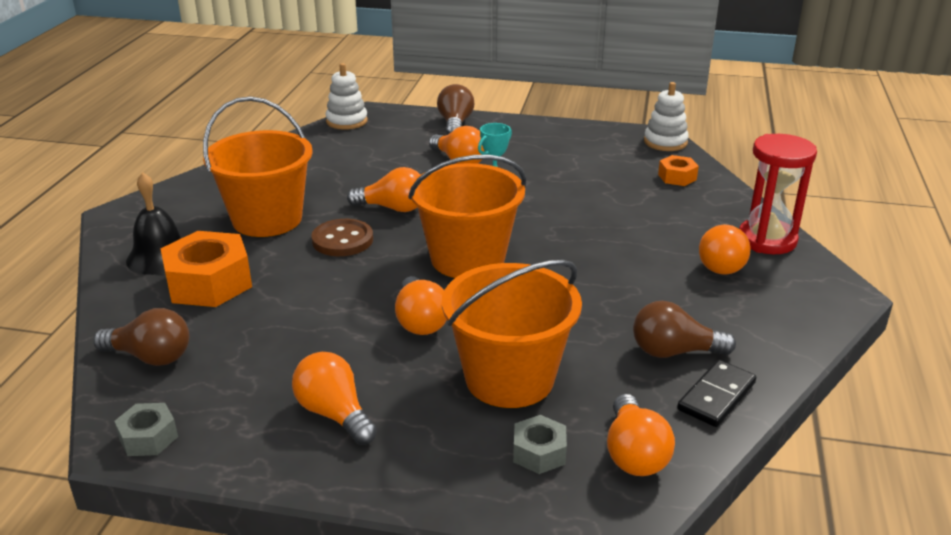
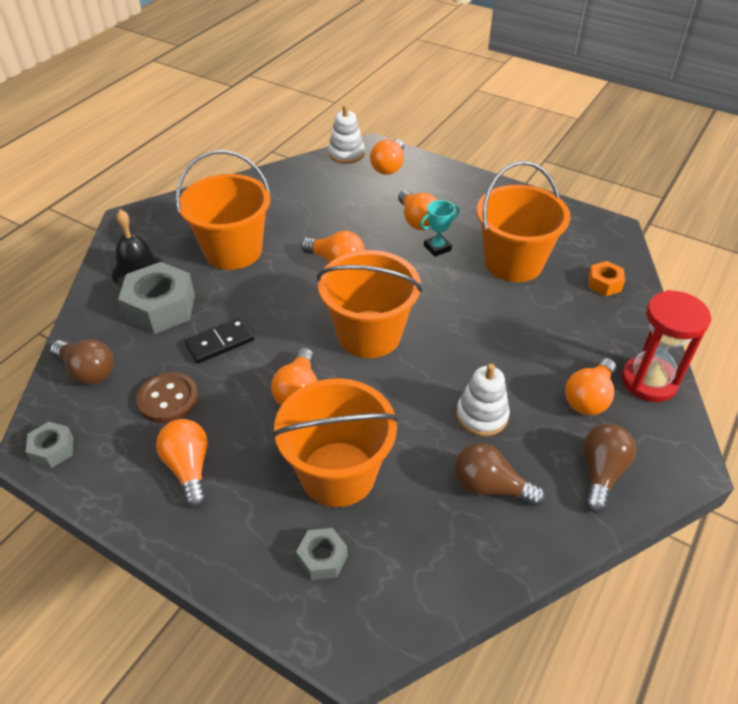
camera: 20 degrees right, 15 degrees up
(209, 283) = (161, 308): orange nut -> grey nut
(342, 240) = (280, 288): brown button -> brown button (168, 399)
(455, 124) = (435, 176): brown light bulb -> brown light bulb (601, 473)
(579, 177) = (513, 262): none -> orange bucket
(634, 454) = (398, 585): orange light bulb -> orange light bulb (389, 166)
(665, 142) = (616, 238): white stacking toy -> white stacking toy (482, 415)
(716, 396) = (501, 547): black domino -> black domino (220, 342)

